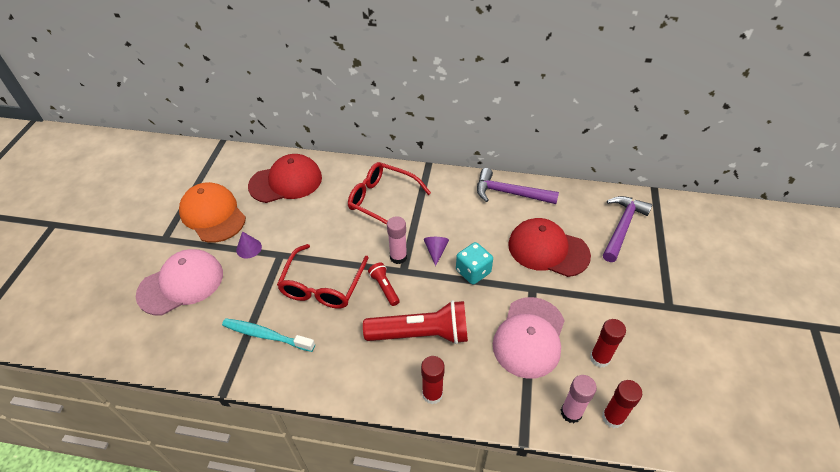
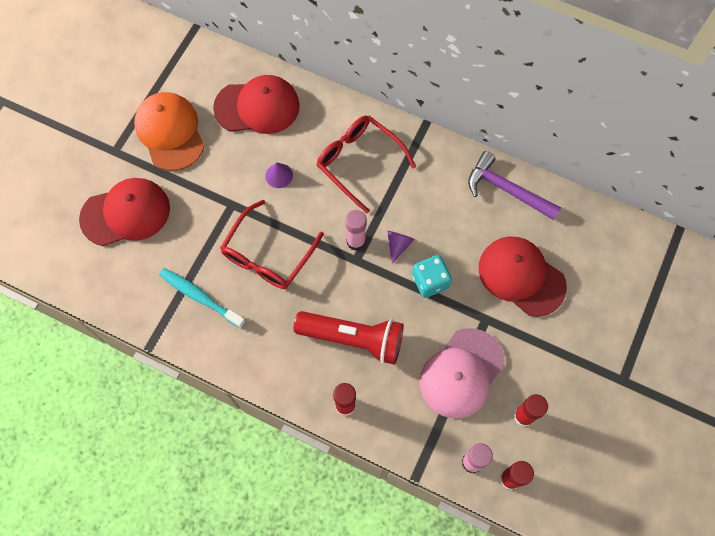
camera: 15 degrees right, 20 degrees up
(181, 284) = (126, 213): pink cap -> red cap
(249, 248) = (201, 187): purple cone -> purple cone (279, 175)
(384, 287) = (331, 275): red flashlight -> none
(622, 227) = (617, 270): purple hammer -> none

